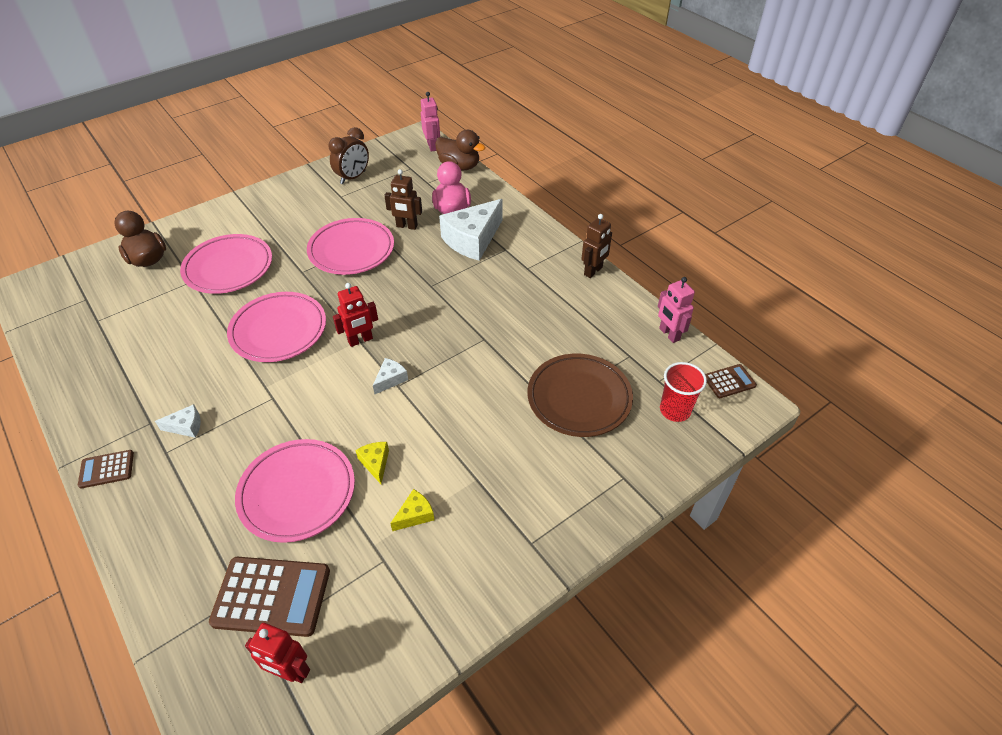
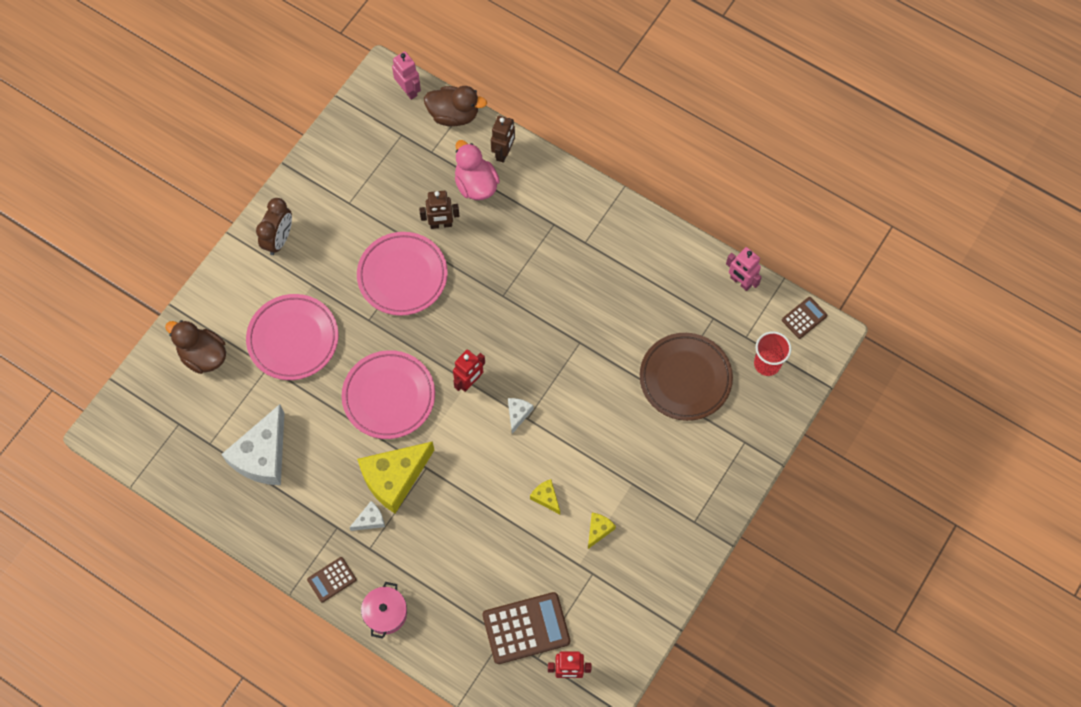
camera: 20 degrees left, 20 degrees up
(133, 522) = (385, 613): none -> pink pot
(236, 397) = (394, 478): none -> yellow cheese
(297, 493) = (498, 544): pink plate -> none
(353, 177) = (346, 170): brown clock -> brown clock (279, 239)
(473, 240) = (516, 221): white cheese -> white cheese (263, 455)
(593, 271) = (649, 226): brown robot -> brown robot (503, 153)

